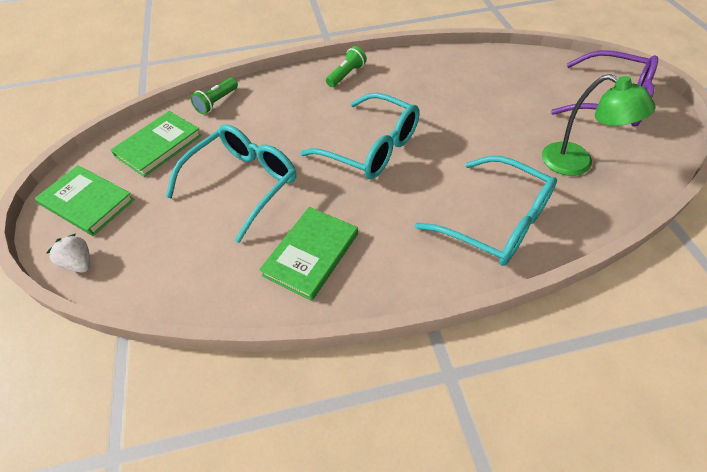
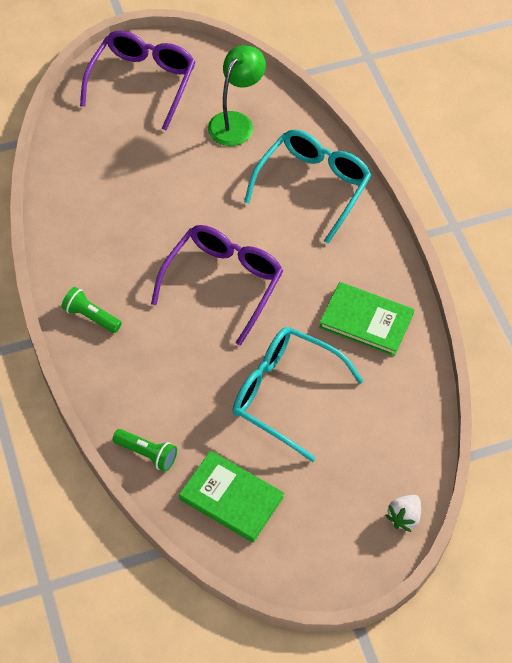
camera: 100 degrees left, 5 degrees up
(87, 202) = (326, 544): green book -> none
(372, 148) = (223, 282): turquoise glasses -> purple glasses

